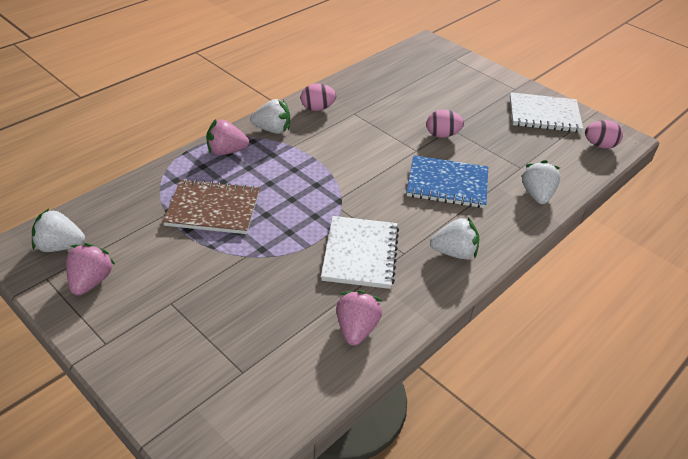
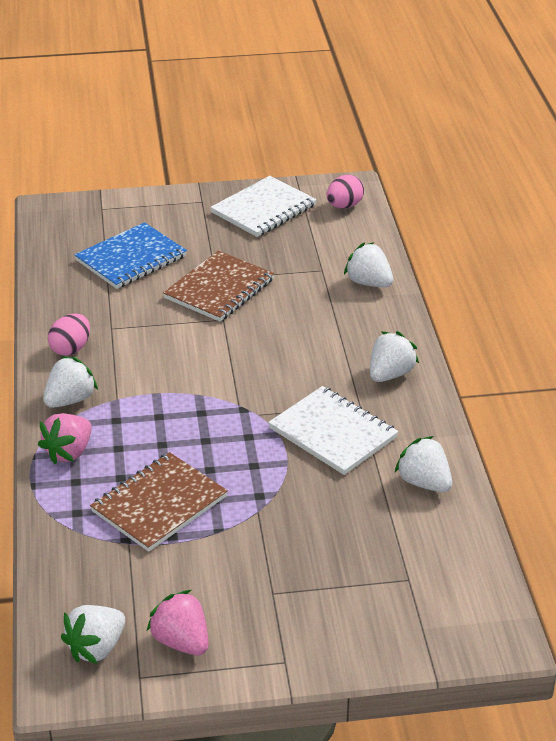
camera: 50 degrees left, 5 degrees down
(356, 329) = (424, 482): pink strawberry -> white strawberry
(442, 135) = (219, 289): pink egg -> brown notebook
(447, 184) = (295, 327): blue notebook -> blue notebook (131, 258)

